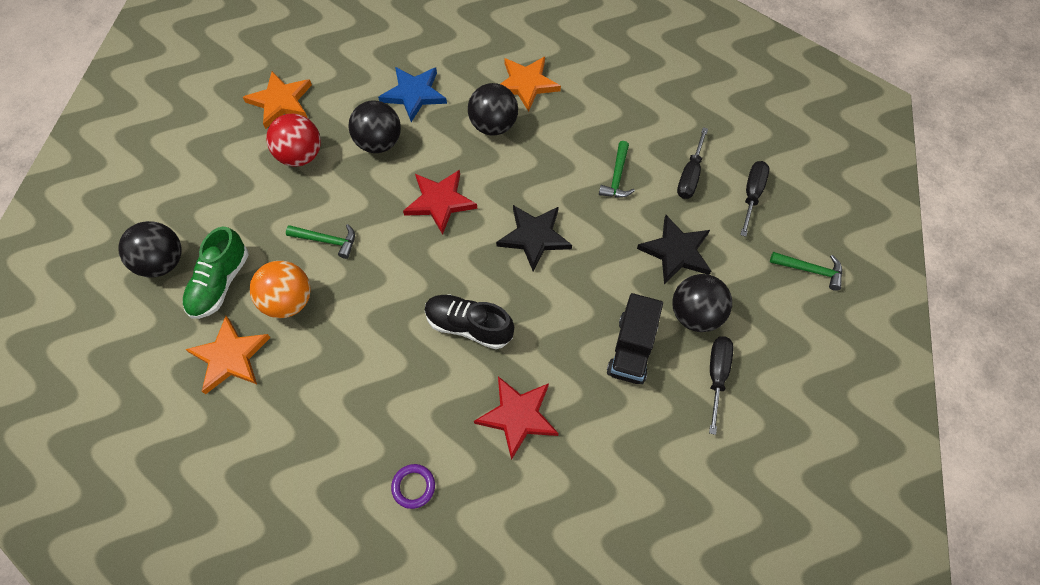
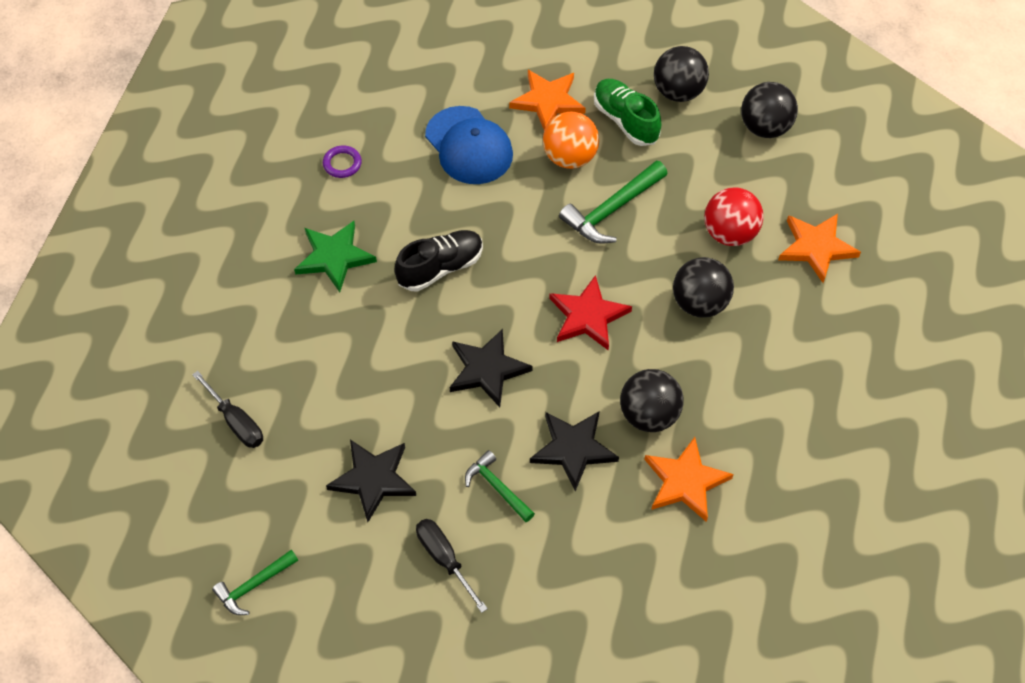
camera: 125 degrees right, 5 degrees down
(323, 389) = (469, 146): none -> blue cap
(327, 241) = (612, 210): green hammer -> green hammer, size x1.60
(414, 94) = (745, 367): blue star -> none
(518, 416) = (334, 257): red star -> green star
(553, 152) = (573, 449): none -> black star
(631, 349) = (316, 374): black truck -> none
(695, 314) = (301, 447): black ball -> black ball (765, 127)
(752, 195) = (374, 601): black screwdriver -> none

